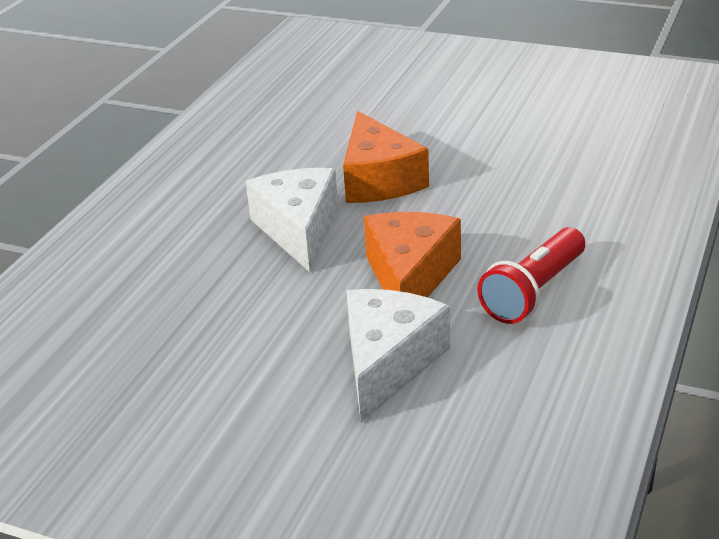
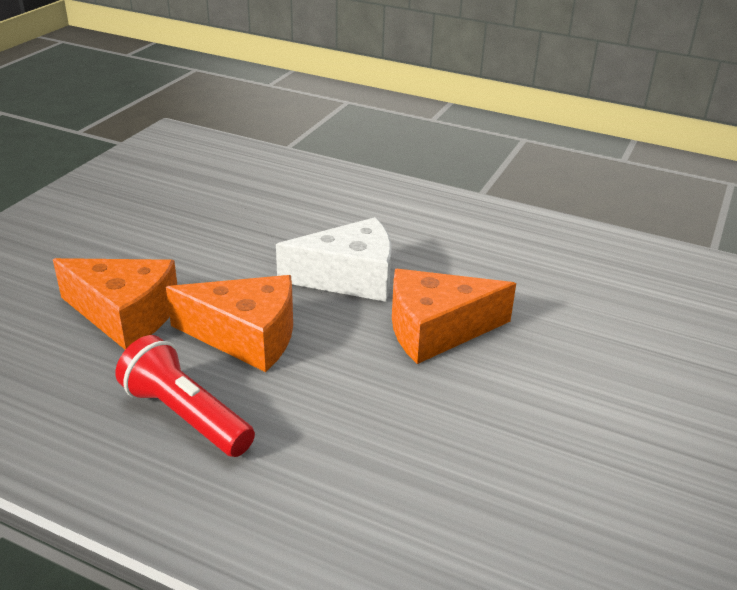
camera: 90 degrees right, 0 degrees up
(388, 363) = (125, 315): white cheese -> orange cheese

